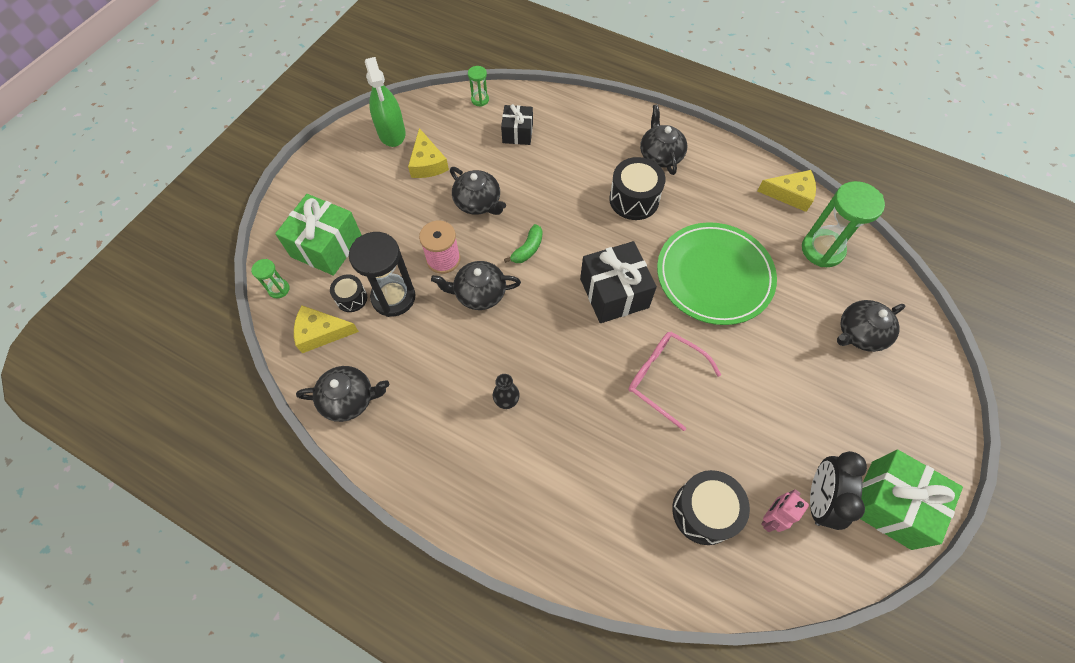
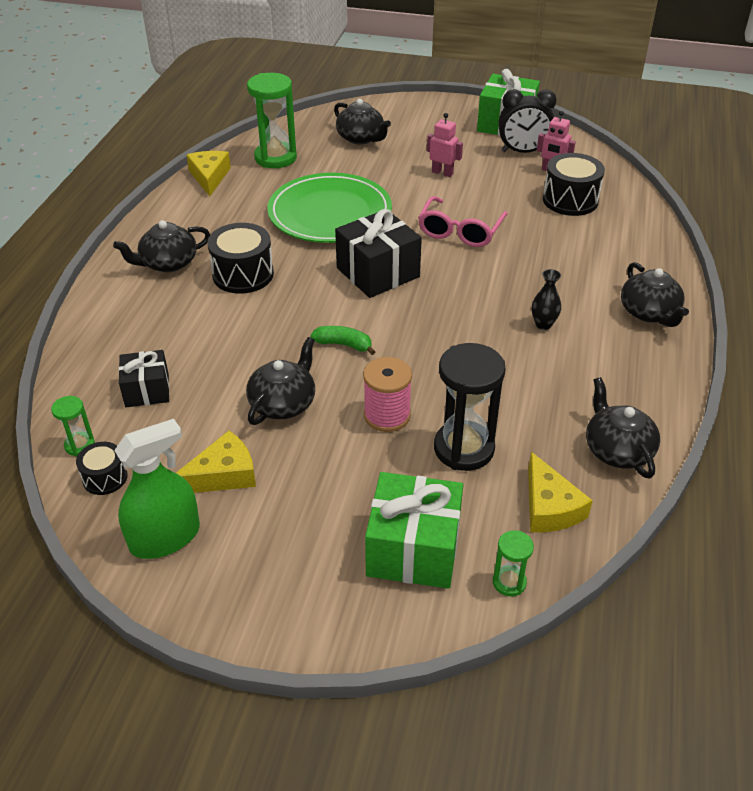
camera: 105 degrees left, 20 degrees down
(351, 298) = (484, 491): black drum -> black drum (105, 478)
(479, 293) = (423, 372): black teapot -> black teapot (649, 313)
(778, 394) = (442, 173): none -> pink robot

